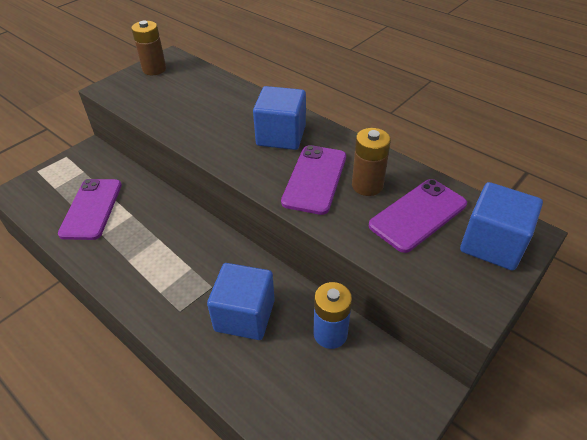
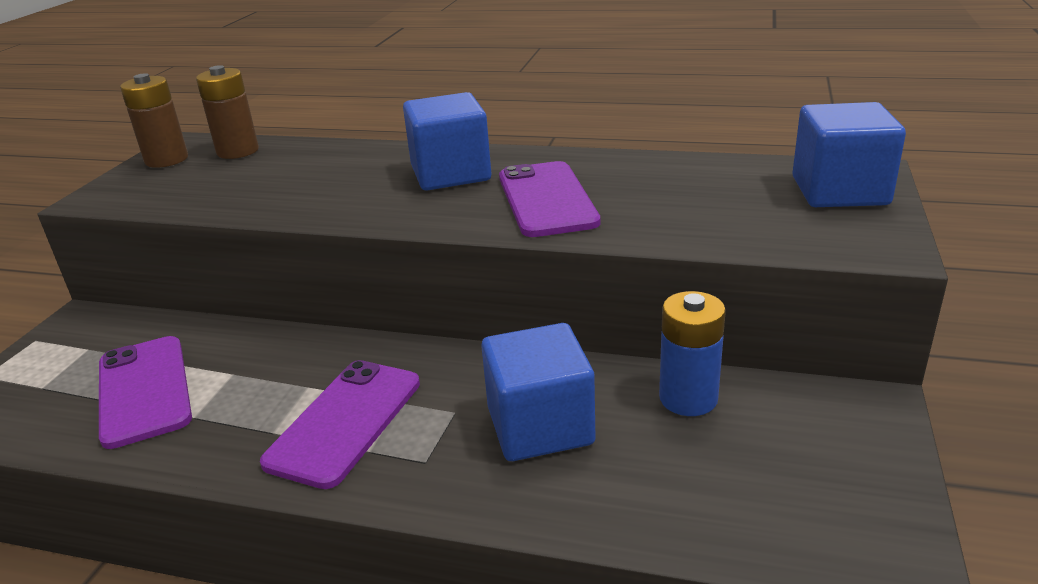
camera: 25 degrees left, 15 degrees down
(367, 185) = (626, 186): brown battery -> brown battery (238, 151)
(418, 215) = (722, 193): purple phone -> purple phone (345, 422)

